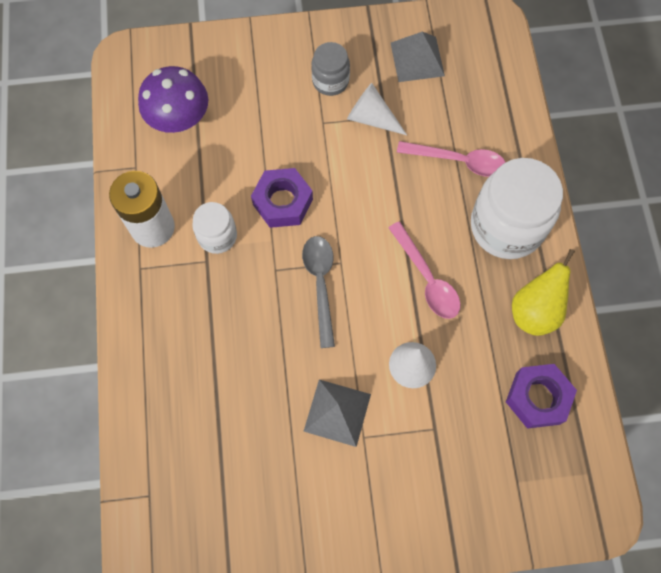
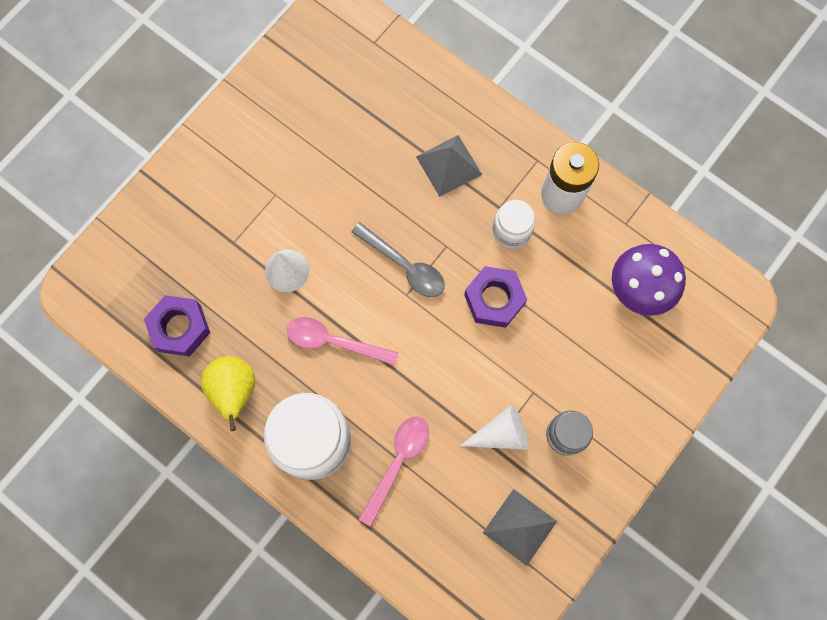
camera: 135 degrees right, 5 degrees up
(337, 412) = (307, 193): grey pyramid -> grey pyramid (449, 165)
(459, 161) = (398, 462): pink spoon -> pink spoon turned 150 degrees clockwise

